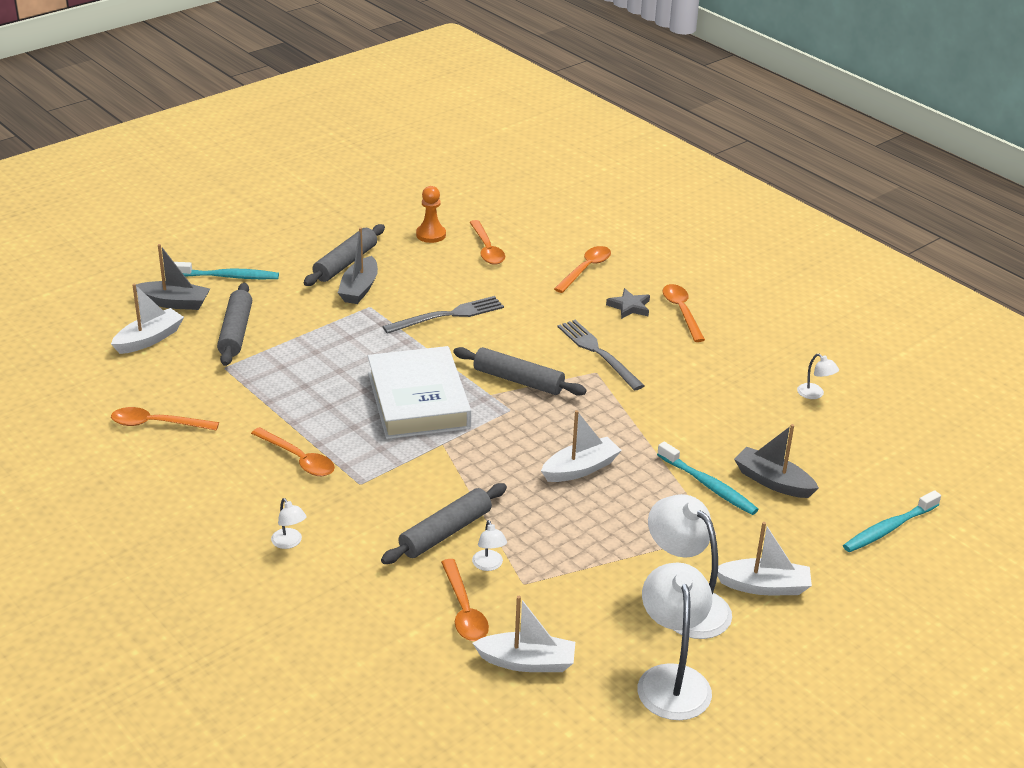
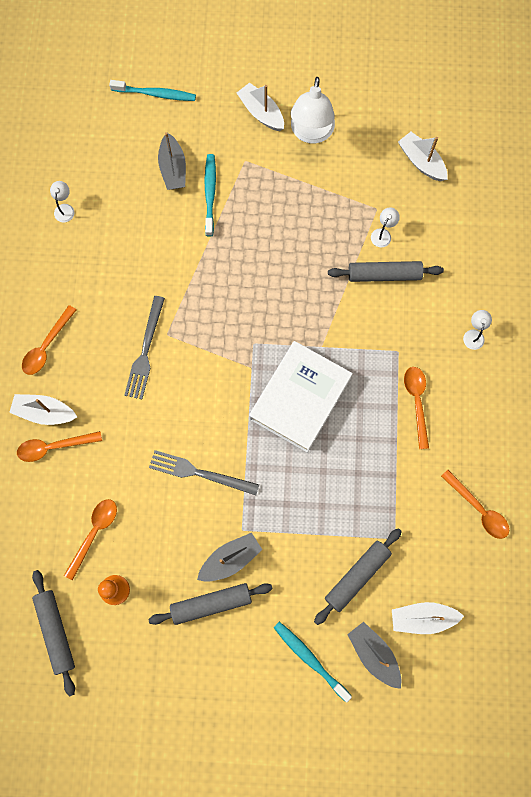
camera: 135 degrees left, 40 degrees up
(464, 610) = (422, 215): orange spoon -> none
(518, 380) = (221, 366): grey rolling pin -> grey rolling pin (55, 631)
(580, 469) = (264, 262): white boat -> white boat (45, 412)
(629, 307) = (73, 380): grey star -> none
(671, 679) = (364, 101): white lamp -> none

